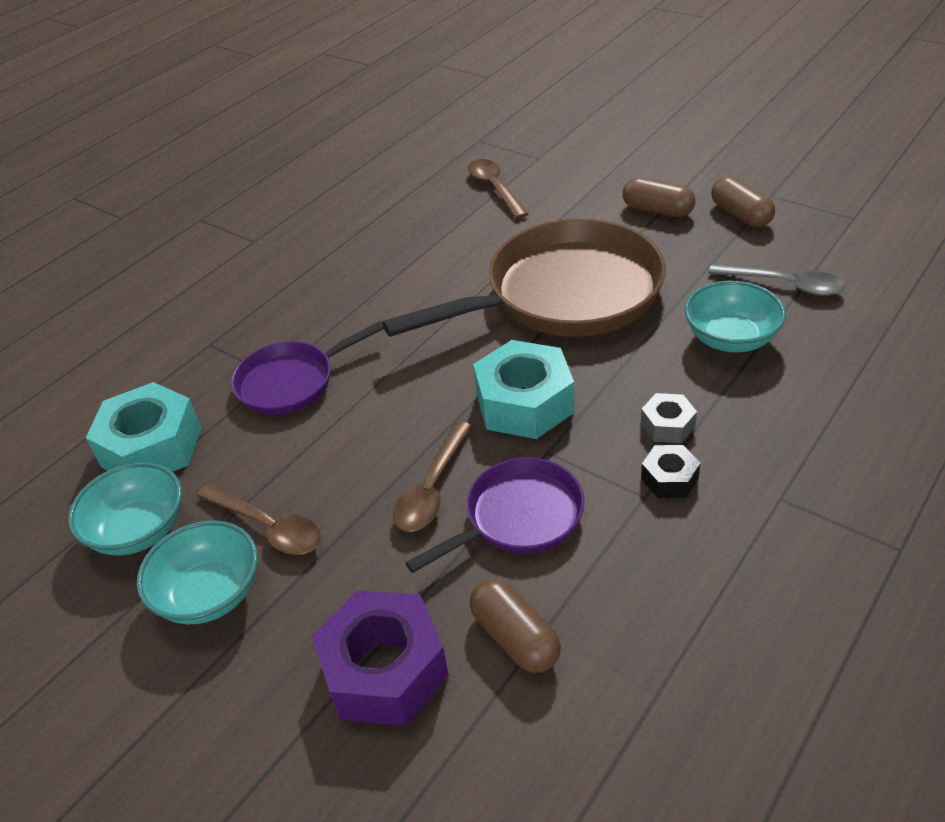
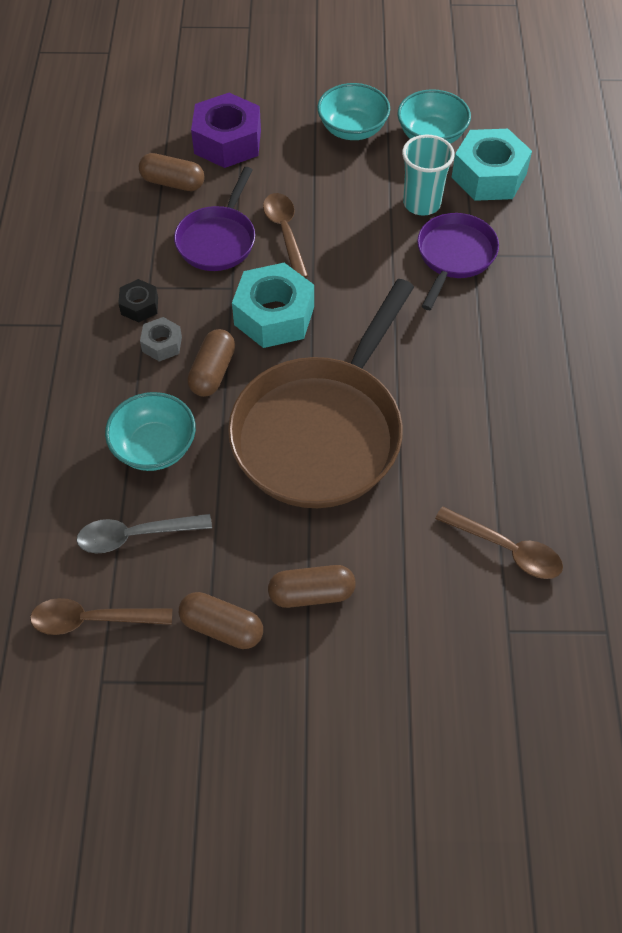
camera: 140 degrees right, 15 degrees up
(254, 450) = (421, 203): none -> turquoise cup
(268, 527) = (360, 170): brown spoon -> brown spoon (92, 620)
(629, 378) = (213, 372): none -> brown capsule

